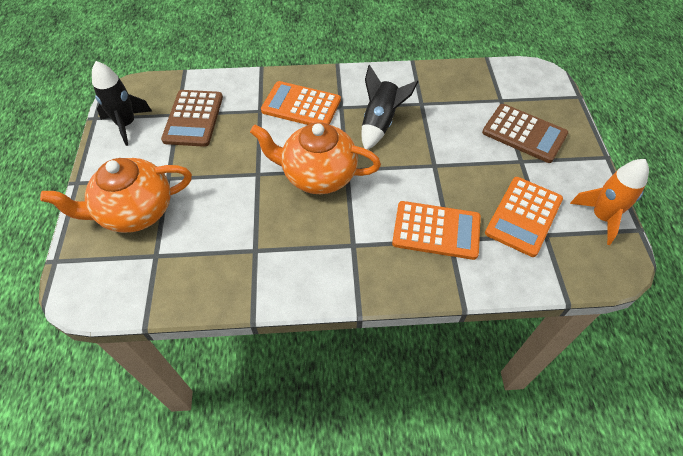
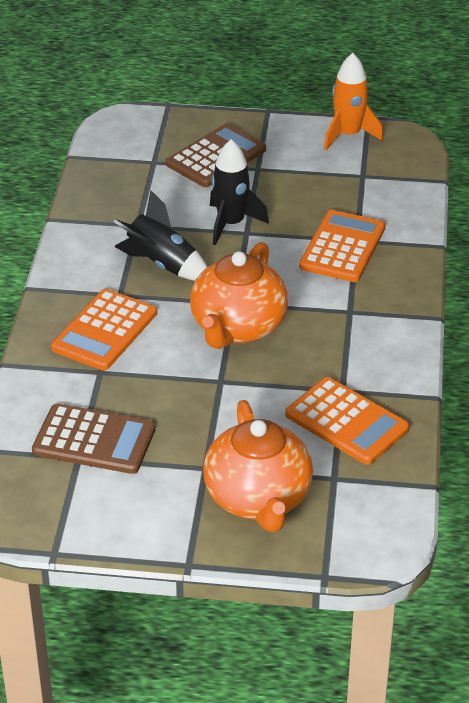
camera: 80 degrees left, 15 degrees down
(127, 124) = (82, 514): black rocket -> black rocket (231, 224)
(523, 216) = (336, 184): orange calculator -> orange calculator (346, 422)

